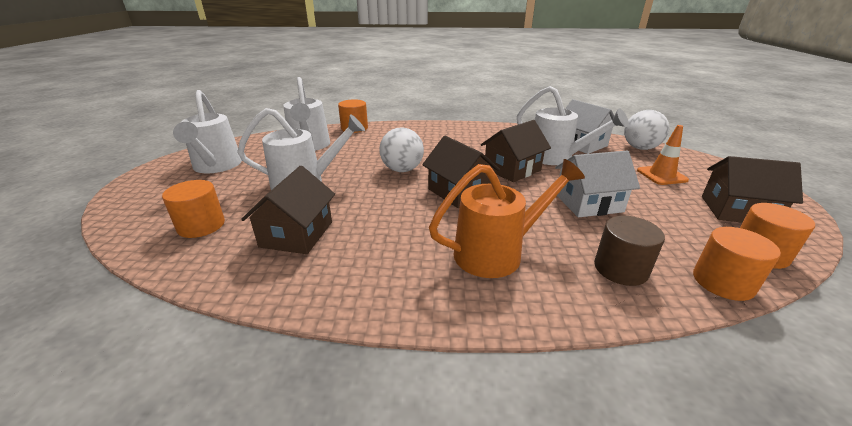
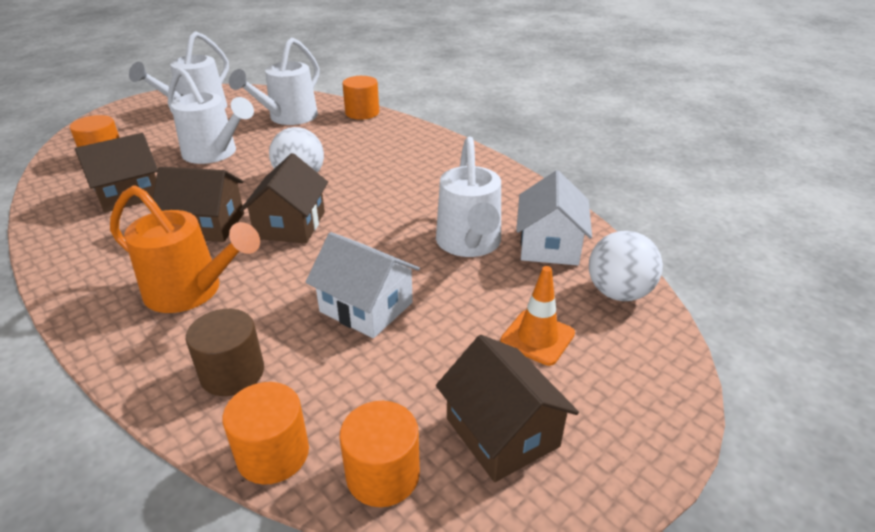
camera: 45 degrees right, 5 degrees up
(512, 169) = (390, 230): brown house -> brown house (207, 225)

